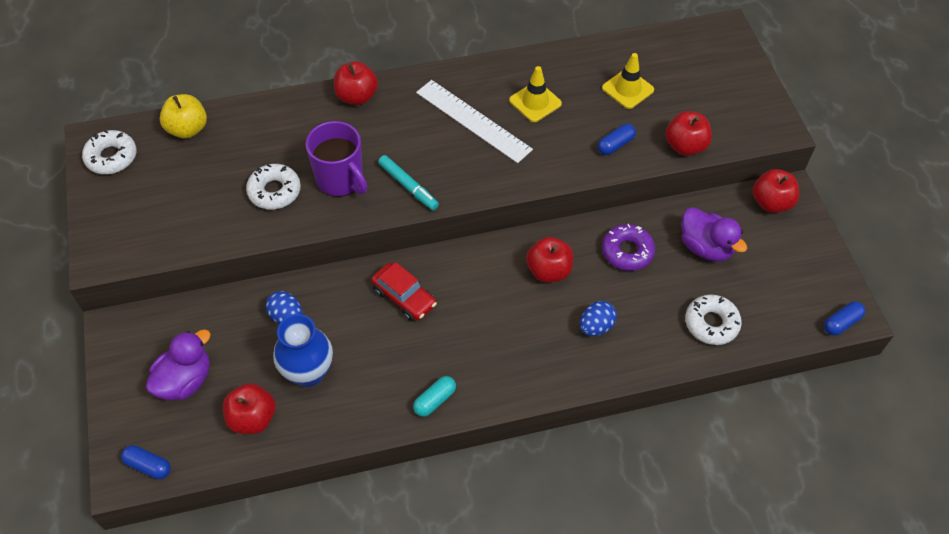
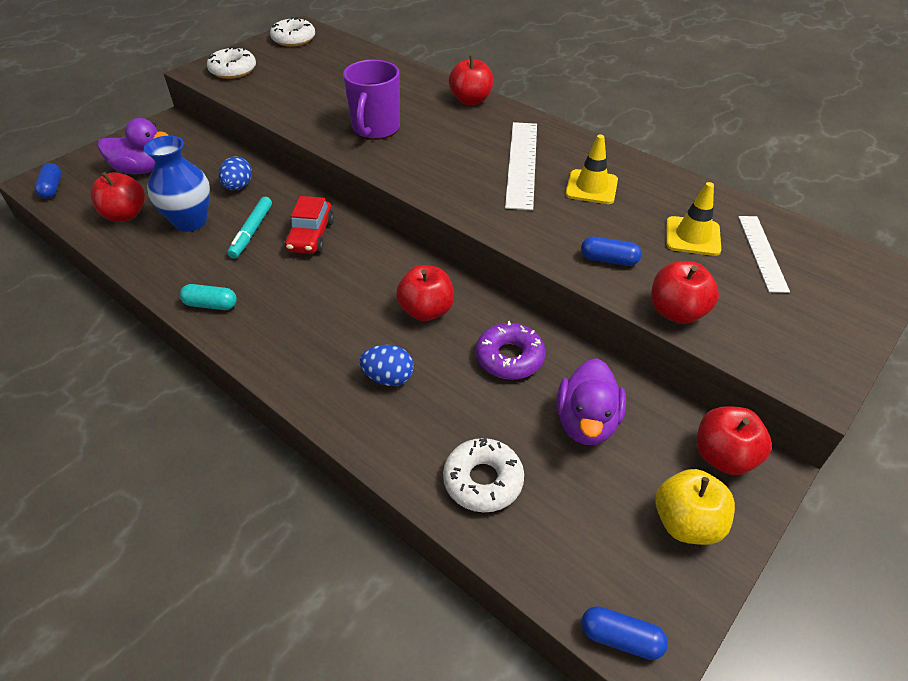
camera: 55 degrees right, 10 degrees down
(187, 129) = (350, 52): yellow apple -> yellow apple (686, 523)
(274, 191) = (331, 107): white donut -> white donut (233, 70)
(408, 186) = (406, 162): turquoise marker -> turquoise marker (252, 232)
(668, 69) = (762, 252): none -> white ruler

